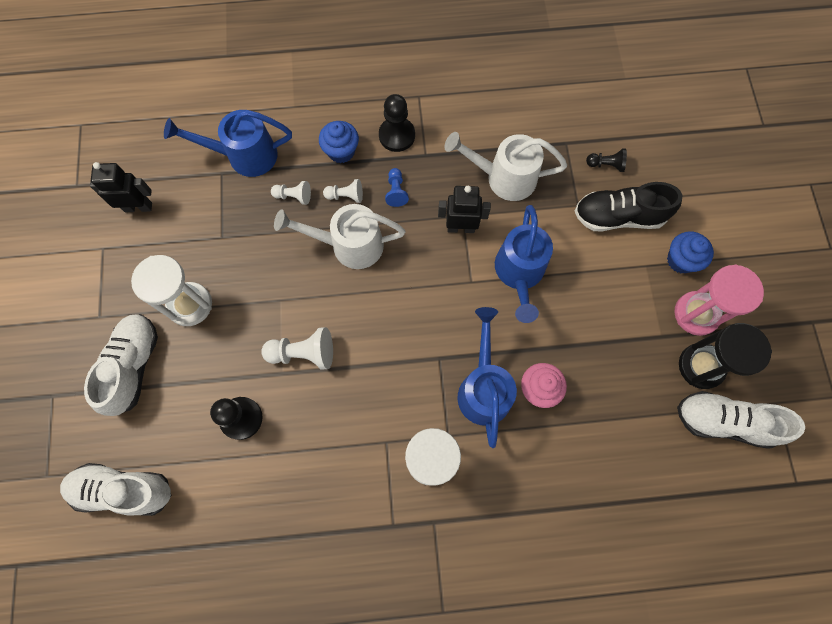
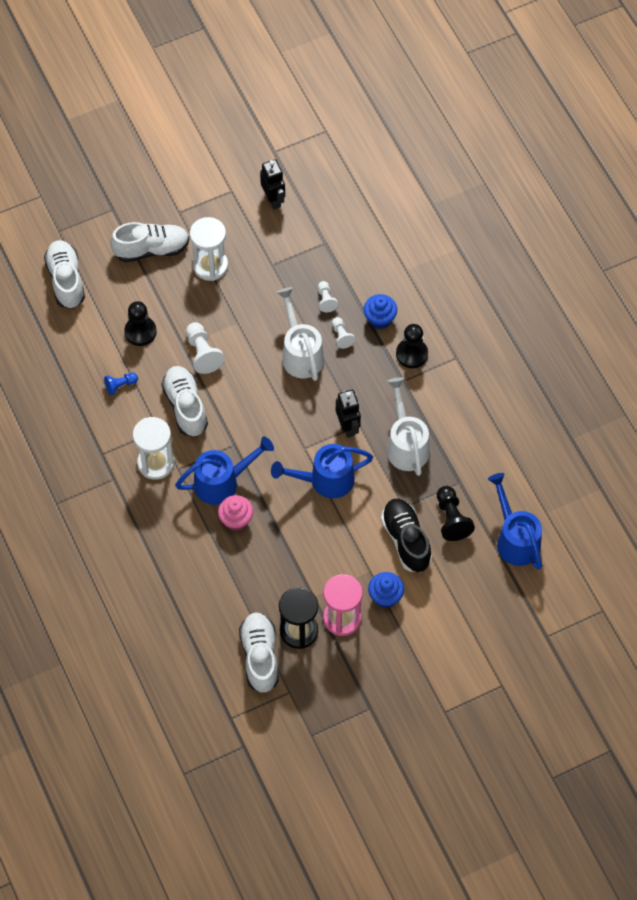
camera: 70 degrees right, 10 degrees down
(244, 155) = (347, 252): blue watering can -> blue watering can (515, 539)
(367, 397) = (185, 407): none -> white shoe
(396, 191) = (360, 370): blue pawn -> blue pawn (120, 385)
(606, 165) = (451, 519): black pawn -> black pawn, size x1.64

